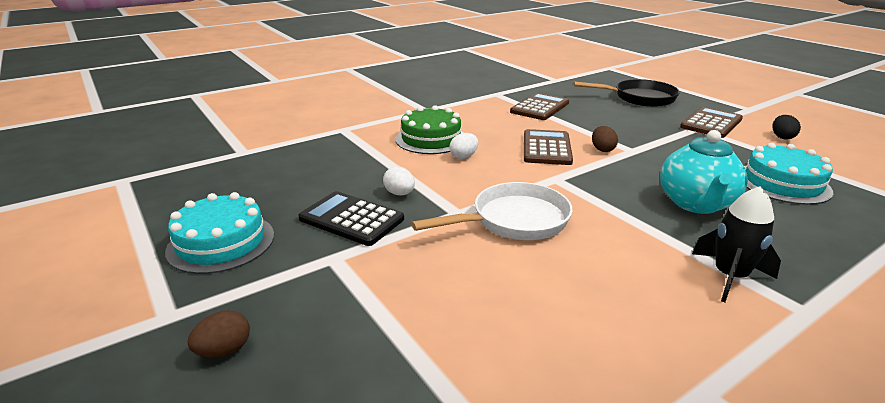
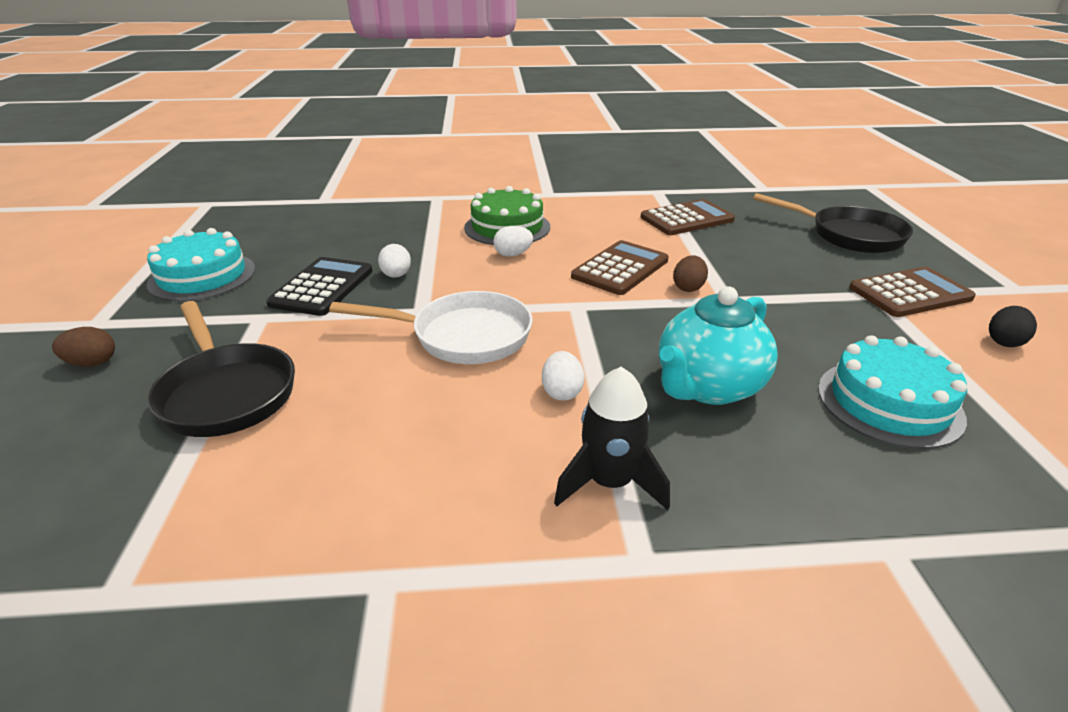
camera: 30 degrees right, 5 degrees up
(351, 219) = (322, 287): black calculator -> black calculator turned 45 degrees clockwise
(397, 324) = (226, 393): none -> black pan
(627, 235) = (562, 392): none -> white egg

